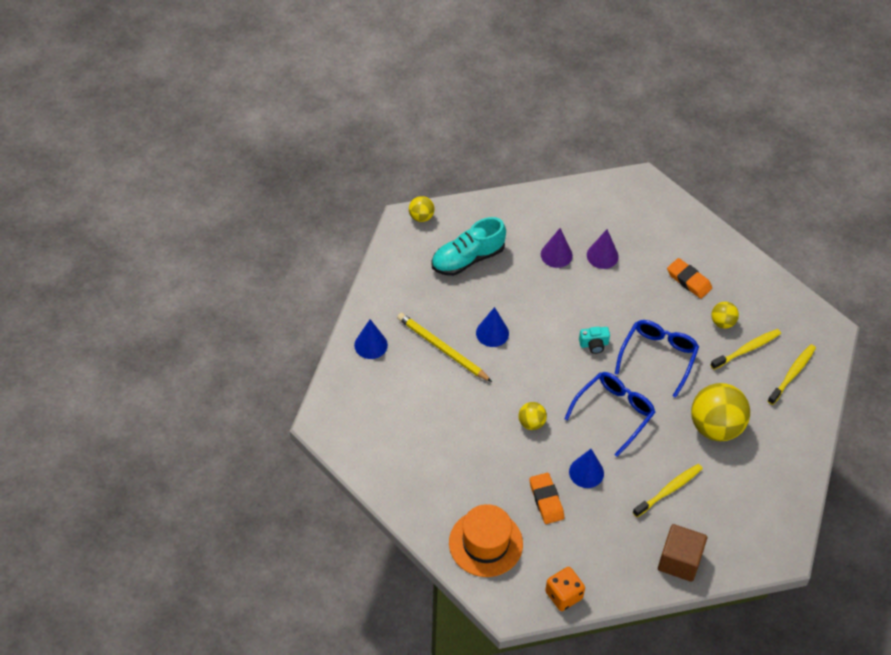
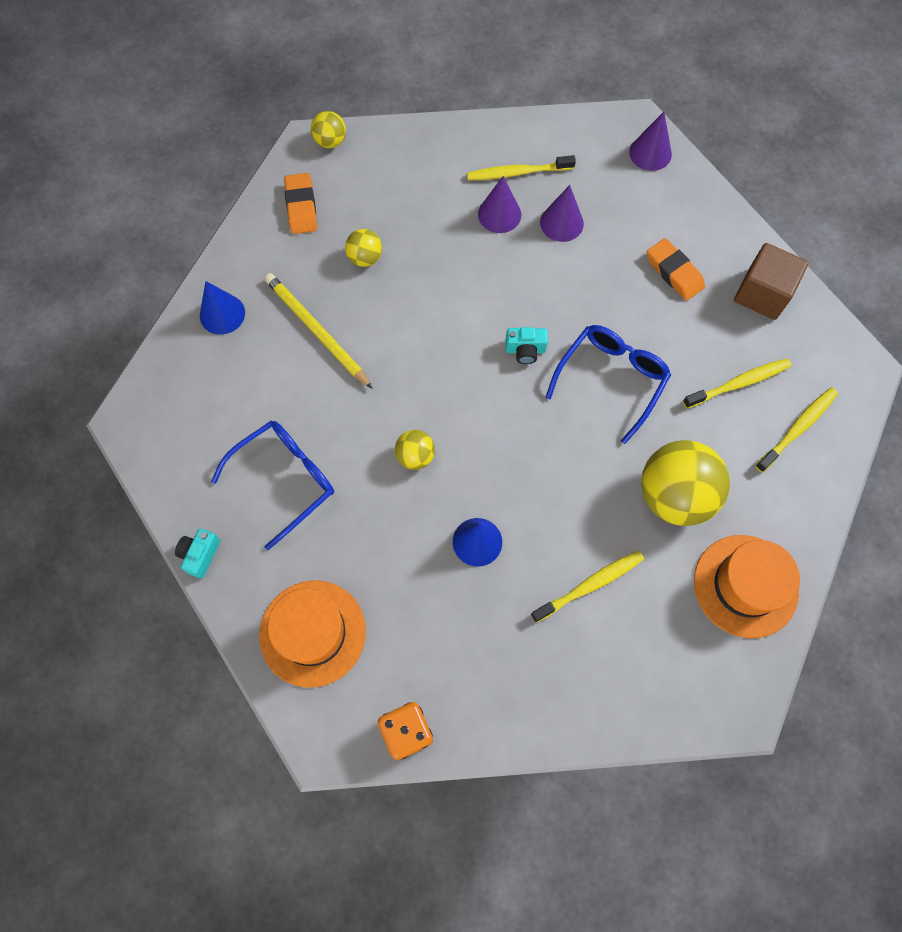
camera: 10 degrees right, 15 degrees up
(395, 504) = (200, 555): none -> turquoise camera
(467, 259) = (379, 206): turquoise shoe -> none
(492, 333) = (389, 316): blue cone -> none
(546, 500) = (412, 577): orange eraser -> orange eraser (301, 207)
(564, 224) = (518, 173): none -> yellow toothbrush
(614, 413) = (534, 456): blue glasses -> blue glasses (285, 480)
(656, 200) = (650, 153): none -> purple cone
(679, 561) = (585, 700): brown cube -> brown cube (762, 294)
(722, 322) = (711, 339): yellow ball -> yellow ball (365, 258)
(774, 477) = (745, 586): none -> orange hat

